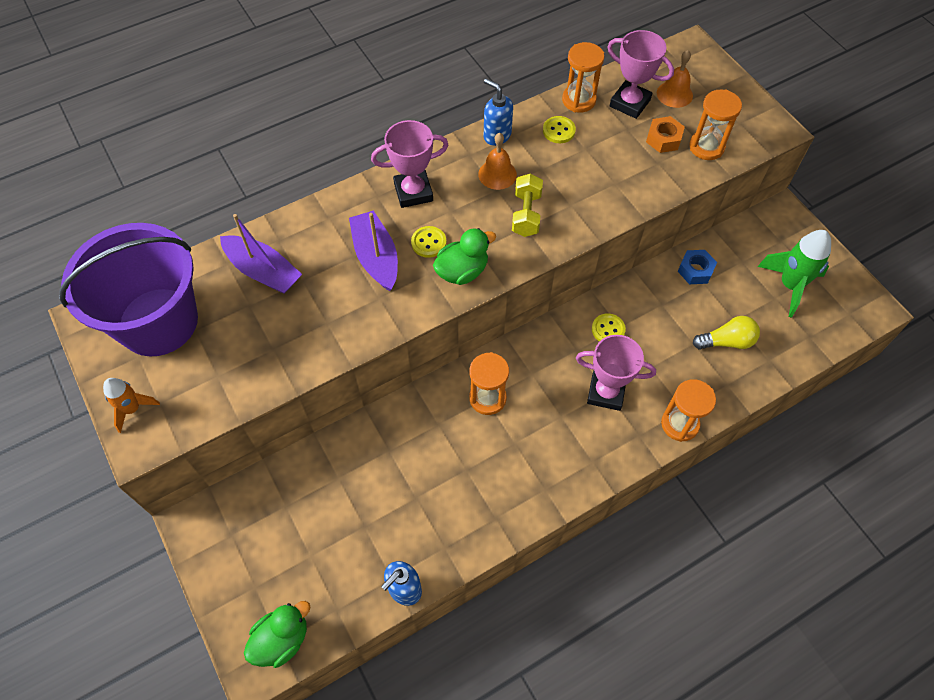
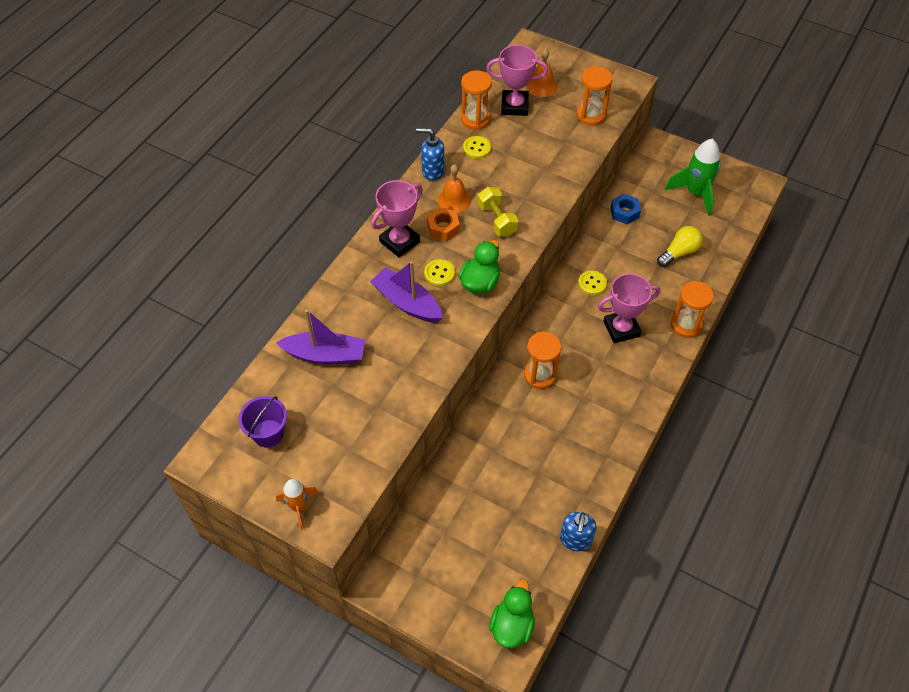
camera: 30 degrees left, 5 degrees down
(158, 322) = (268, 433): purple bucket -> purple bucket, size x0.43
(663, 139) = (557, 122): orange nut -> orange nut (443, 228)

